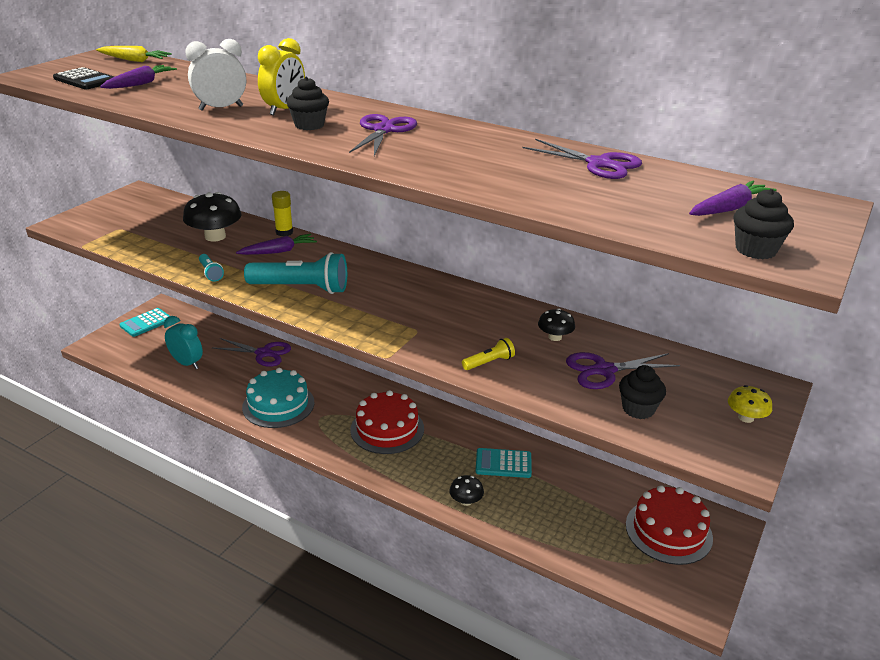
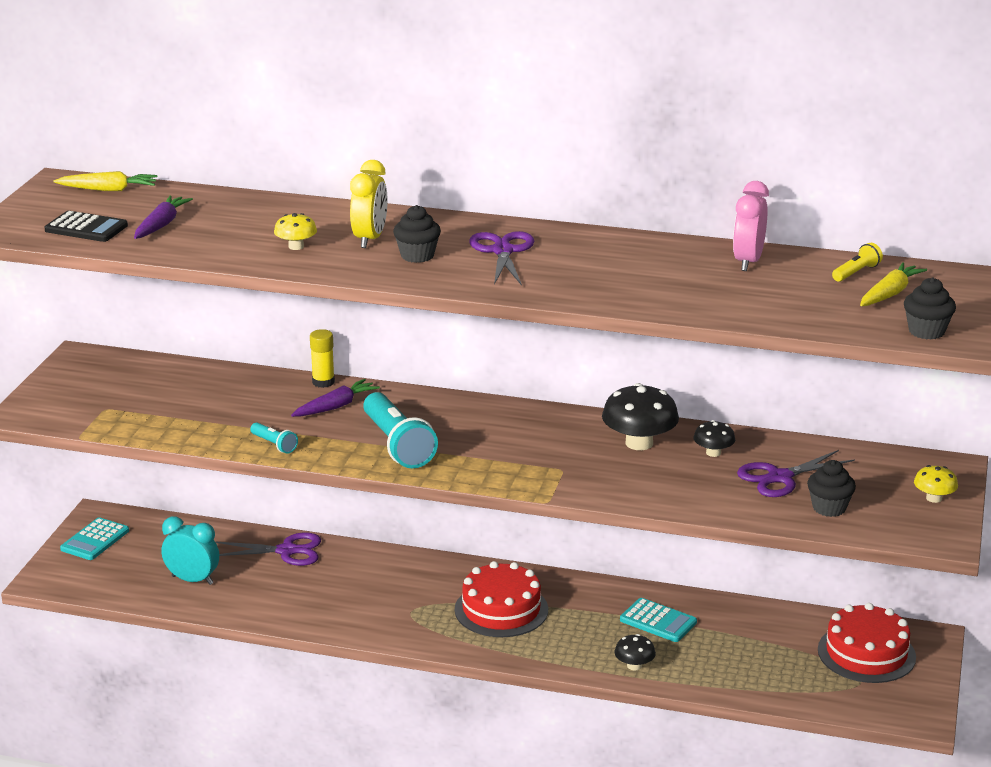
camera: 15 degrees left, 5 degrees down
(215, 236) = (240, 400): black mushroom -> black mushroom (639, 443)
(221, 108) = (296, 246): white clock -> yellow mushroom
(278, 405) = (348, 607): turquoise cake -> none
(301, 288) = (397, 445): turquoise flashlight -> turquoise flashlight turned 75 degrees clockwise
(489, 362) = (658, 489): yellow flashlight -> yellow flashlight (856, 273)
(503, 463) = (658, 621): turquoise calculator -> turquoise calculator turned 135 degrees counterclockwise
(599, 164) = (748, 262): purple scissors -> pink clock
(729, 208) = (889, 294): purple carrot -> yellow carrot

